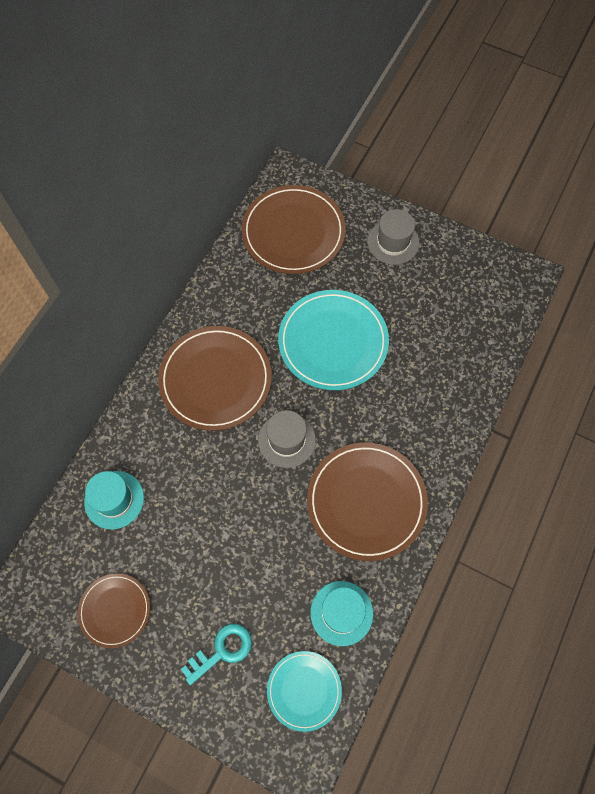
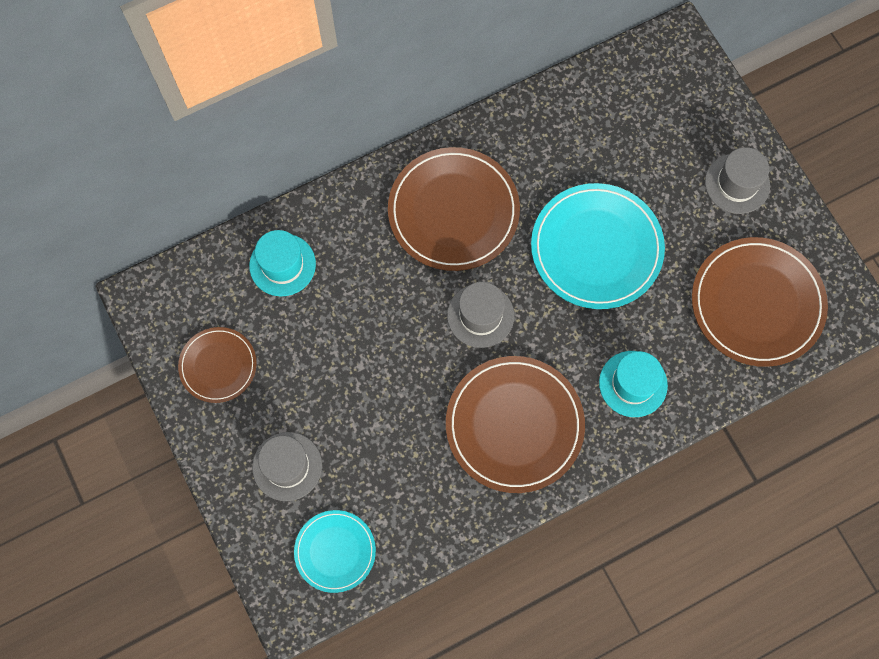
camera: 35 degrees right, 5 degrees up
(222, 650) = (287, 466): turquoise key -> grey hat
(293, 232) = (639, 107): brown plate -> brown plate (757, 303)
(341, 613) = (417, 509): turquoise hat -> turquoise hat (633, 384)

